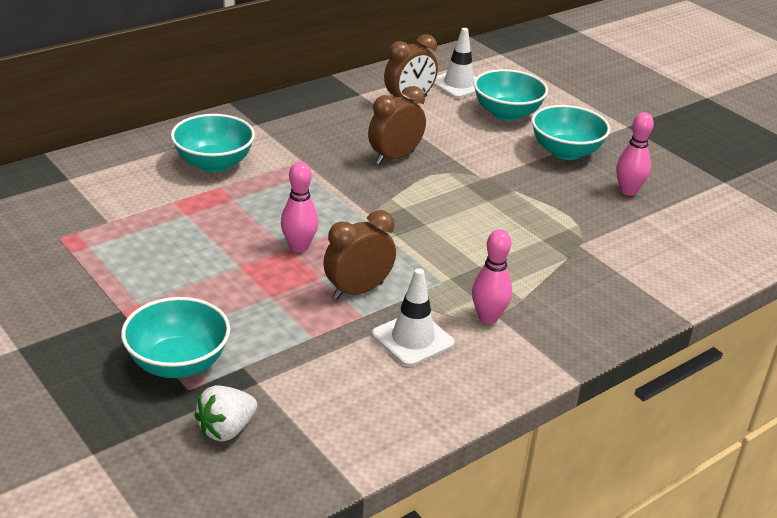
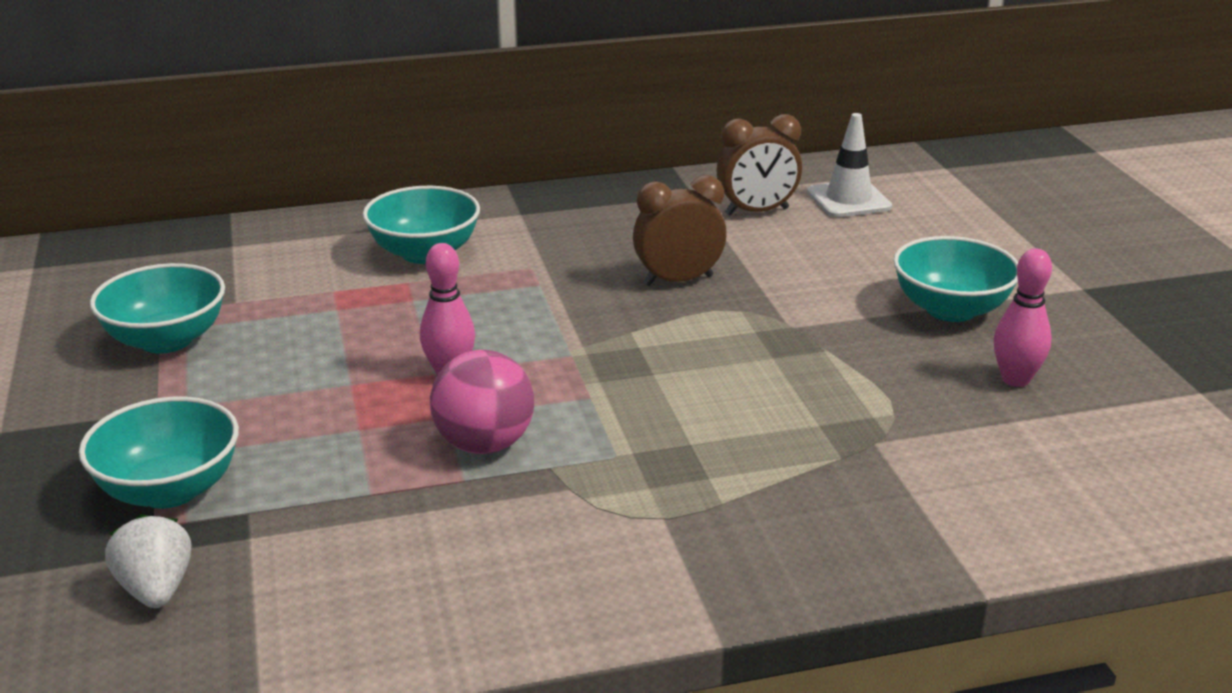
camera: 25 degrees right, 5 degrees down
(226, 429) = (156, 589): white strawberry -> white strawberry turned 90 degrees clockwise
(358, 291) = (484, 444): brown clock -> pink ball
(412, 339) = (510, 525): white traffic cone -> none
(488, 317) = (647, 518): pink bowling pin -> none
(507, 113) = (894, 246): turquoise bowl -> turquoise bowl (166, 340)

